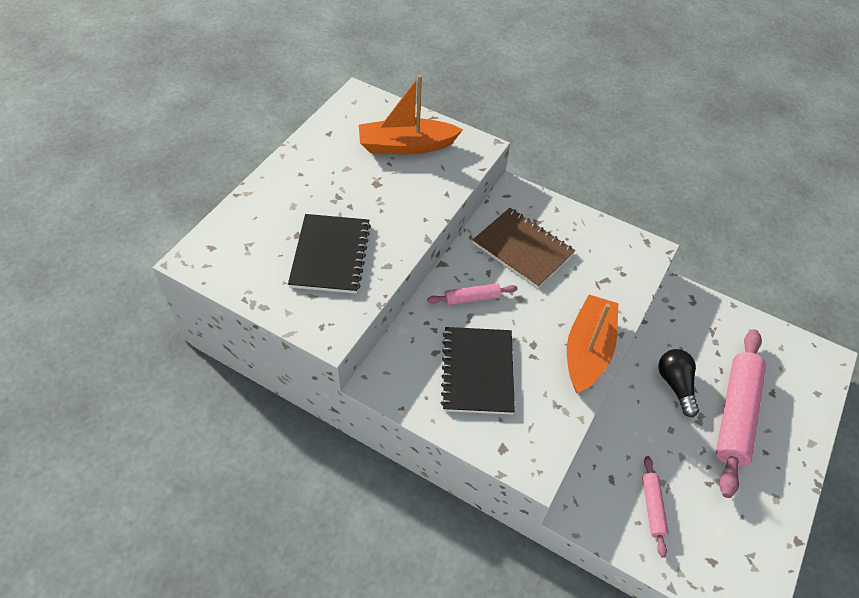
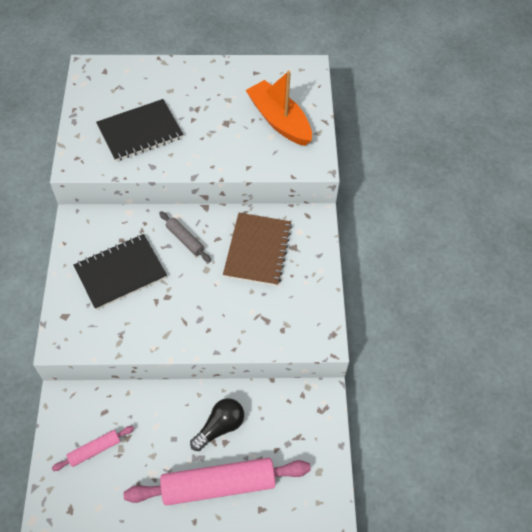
camera: 60 degrees right, 5 degrees up
(472, 298) = (185, 239): pink rolling pin -> grey rolling pin
(587, 350) = (184, 335): orange boat -> none

